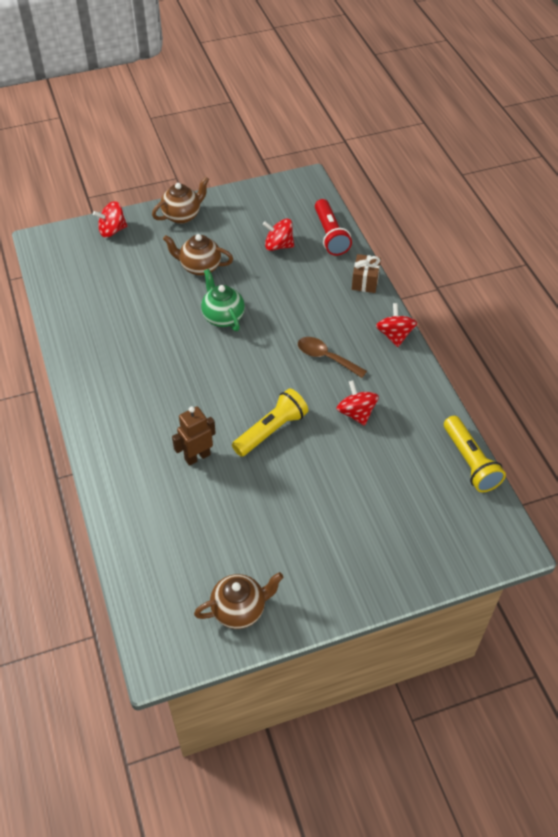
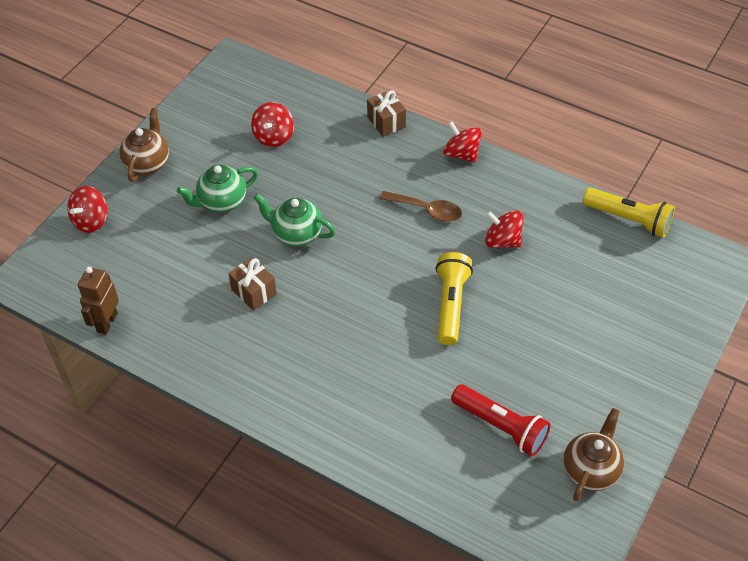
camera: 40 degrees left, 0 degrees up
(157, 336) = (254, 292): none -> brown gift
(197, 457) = (414, 372): brown robot -> brown robot (107, 322)
(200, 267) = (222, 202): brown teapot -> green teapot
(278, 246) = (274, 136): red spinning top -> red spinning top turned 45 degrees counterclockwise
(326, 357) = (426, 210): brown spoon -> brown spoon turned 150 degrees counterclockwise
(330, 235) = (310, 99): red flashlight -> red flashlight (501, 426)

